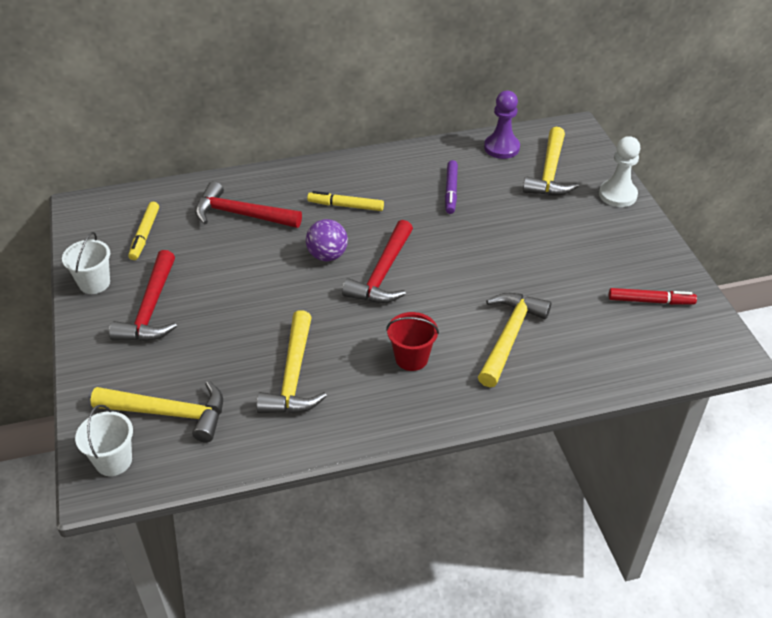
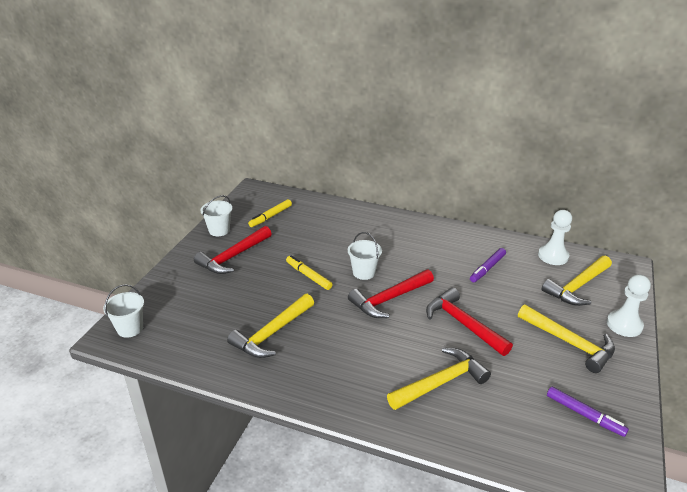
camera: 35 degrees right, 10 degrees down
(169, 413) = (184, 318): yellow hammer -> yellow hammer (570, 343)
(241, 214) = (335, 227): red hammer -> red hammer (463, 323)
(327, 255) = (364, 272): purple ball -> white bucket
(345, 206) = (404, 248): yellow marker -> yellow marker (308, 276)
(411, 358) = (356, 361): red bucket -> none
(501, 148) = (553, 256): purple pawn -> white pawn
(650, 301) = (584, 415): red marker -> purple marker

